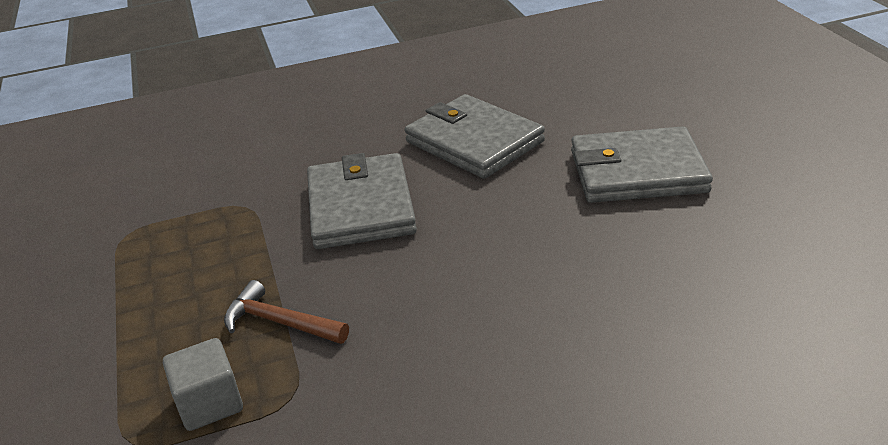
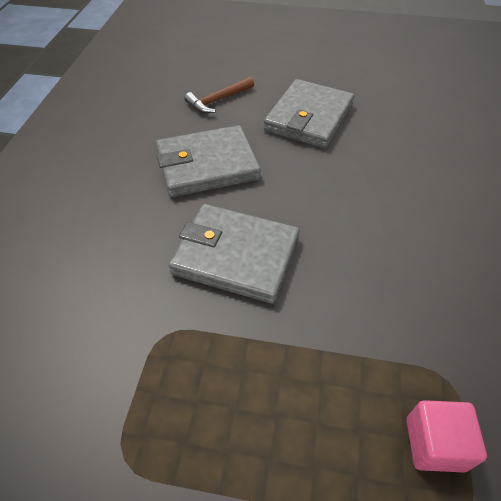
camera: 65 degrees left, 15 degrees up
(210, 403) = (434, 444): grey cube -> pink cube
(280, 322) = (355, 359): brown hammer -> brown hammer (218, 100)

